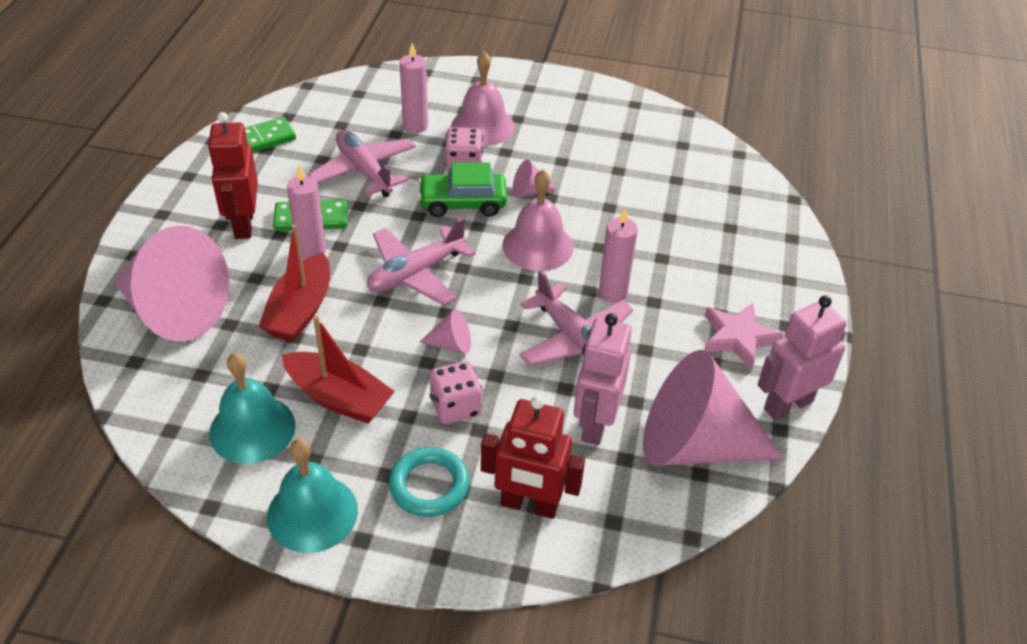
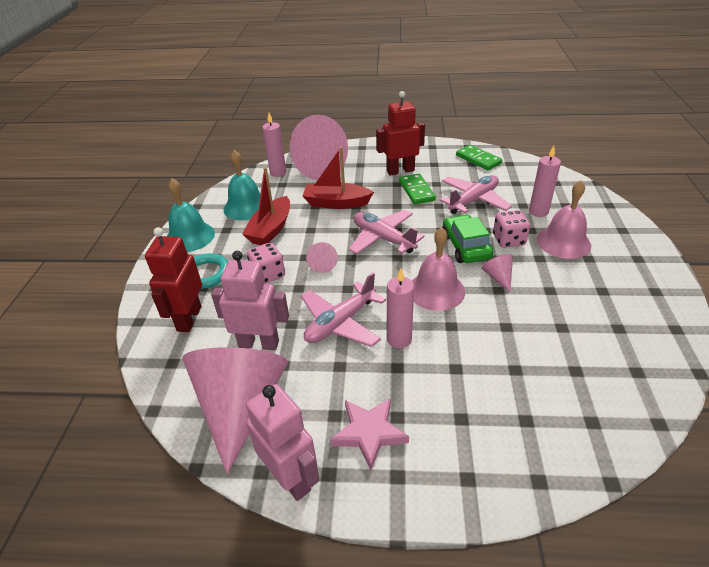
camera: 85 degrees right, 5 degrees down
(311, 251) = (387, 197): pink candle -> pink candle (278, 172)

